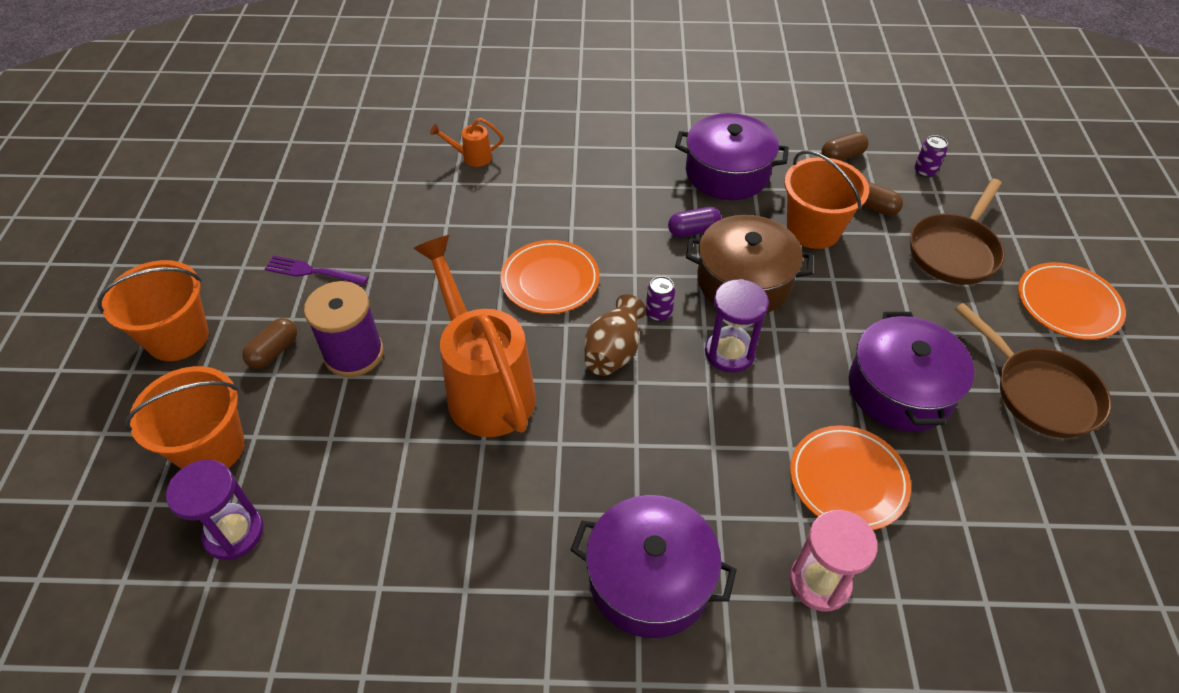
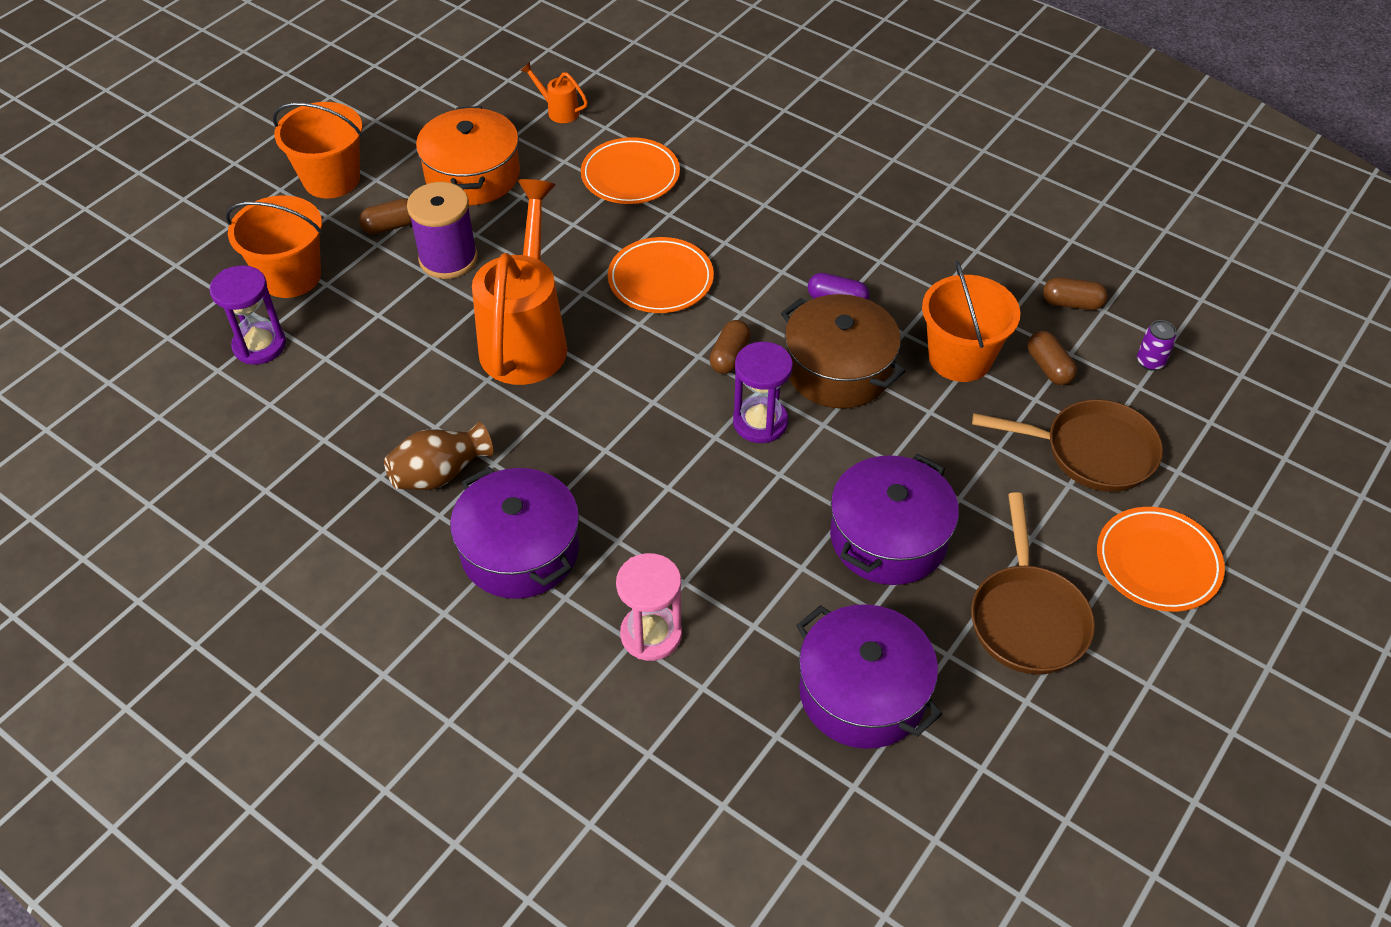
camera: 35 degrees right, 0 degrees up
(313, 271) = (473, 175): purple fork -> orange pot
(472, 157) = (693, 135): orange watering can -> orange watering can (558, 111)
(613, 351) = (658, 367): brown vase -> brown vase (439, 474)
(658, 313) = (729, 356): purple can -> brown capsule
(727, 173) = (928, 263): purple pot -> purple pot (862, 692)
(847, 480) = (757, 578): orange plate -> orange plate (630, 175)
(954, 251) = (1091, 452): brown pan -> brown pan turned 150 degrees counterclockwise

